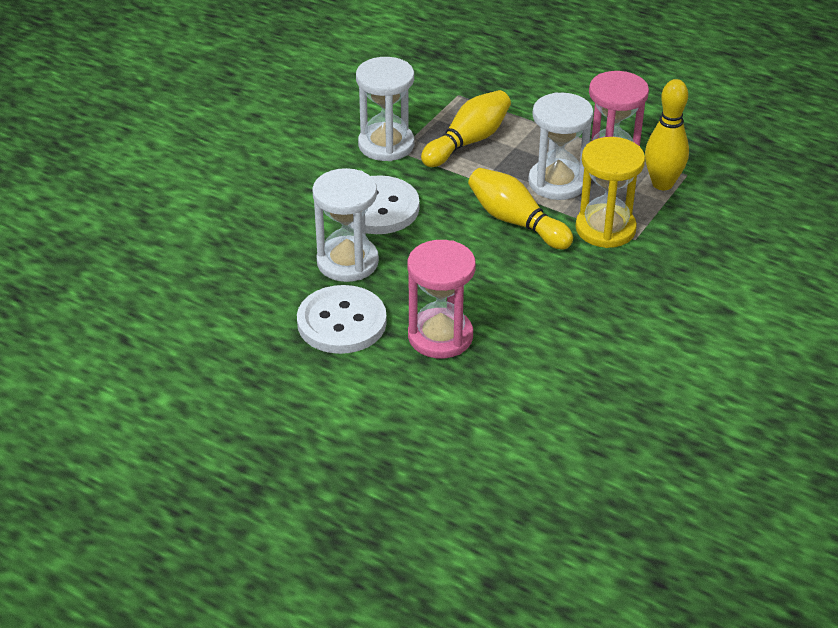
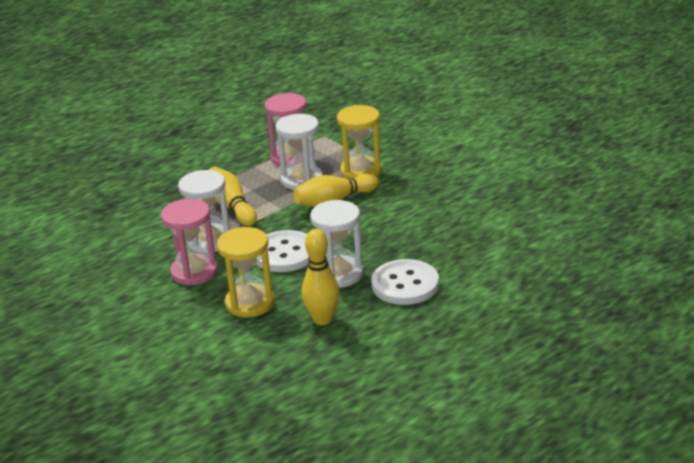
camera: 70 degrees left, 10 degrees down
(268, 206) = (250, 303): none -> yellow hourglass
(440, 336) = (438, 246): pink hourglass -> pink hourglass (194, 272)
(662, 184) = (327, 145): yellow bowling pin -> yellow bowling pin (322, 319)

